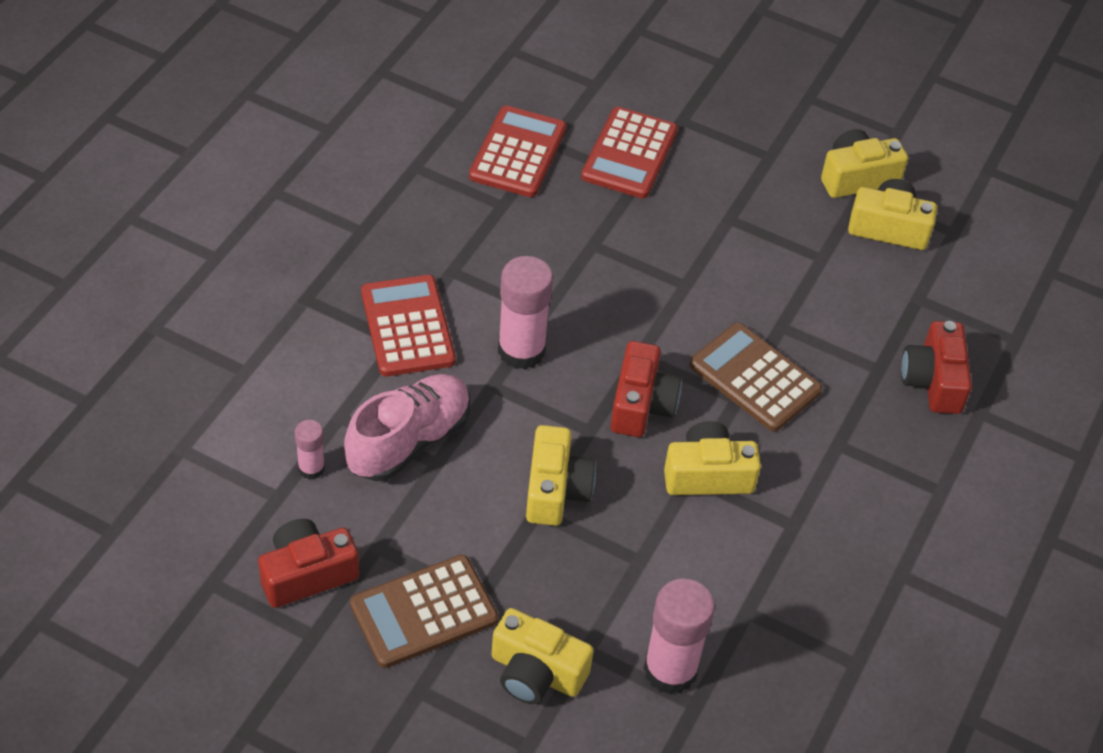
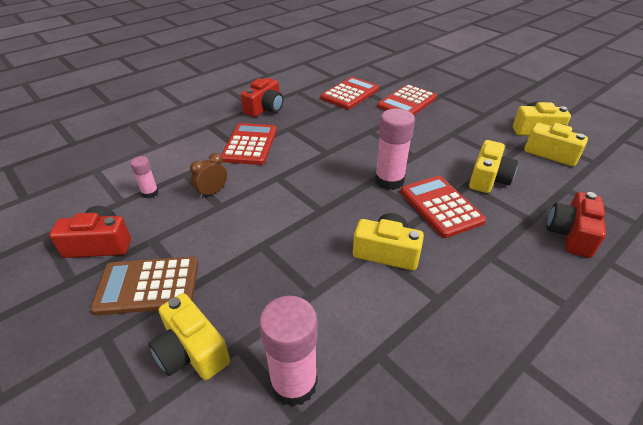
camera: 25 degrees right, 10 degrees down
(409, 441) = (212, 192): pink shoe -> brown clock
(521, 350) = (303, 165): pink glue stick -> pink glue stick (389, 180)
(555, 490) = (280, 236): yellow camera -> yellow camera (488, 178)
(641, 404) = (360, 204): red camera -> red camera (265, 108)
(755, 378) = (441, 206): brown calculator -> red calculator

